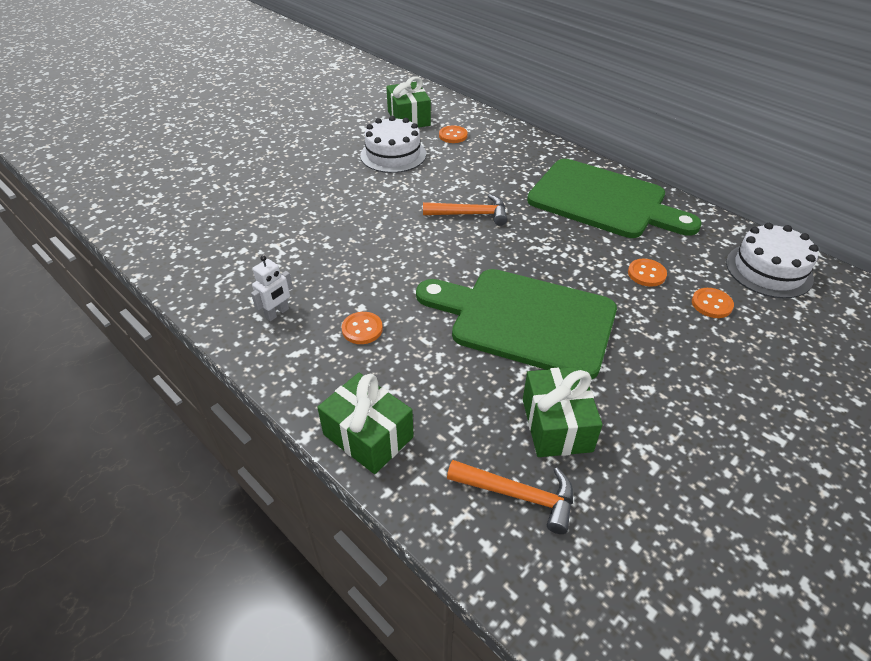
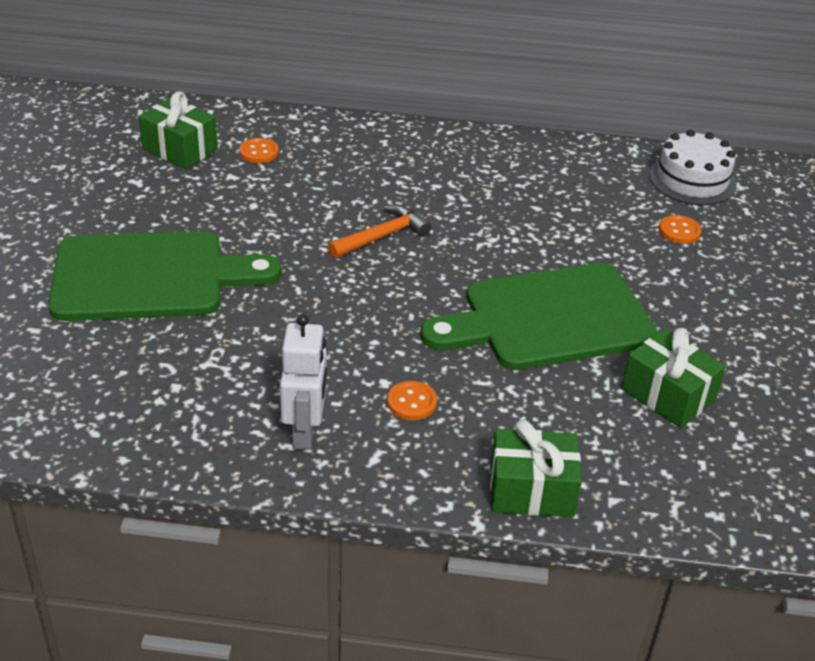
camera: 40 degrees left, 5 degrees down
(277, 313) = (305, 431): white robot -> white robot, size x1.59
(393, 155) = (216, 202): white cake -> none
(519, 495) = (698, 465): orange hammer -> none
(603, 201) = (494, 168): green cutting board -> green cutting board (149, 277)
(646, 274) = (603, 226): orange button -> none

